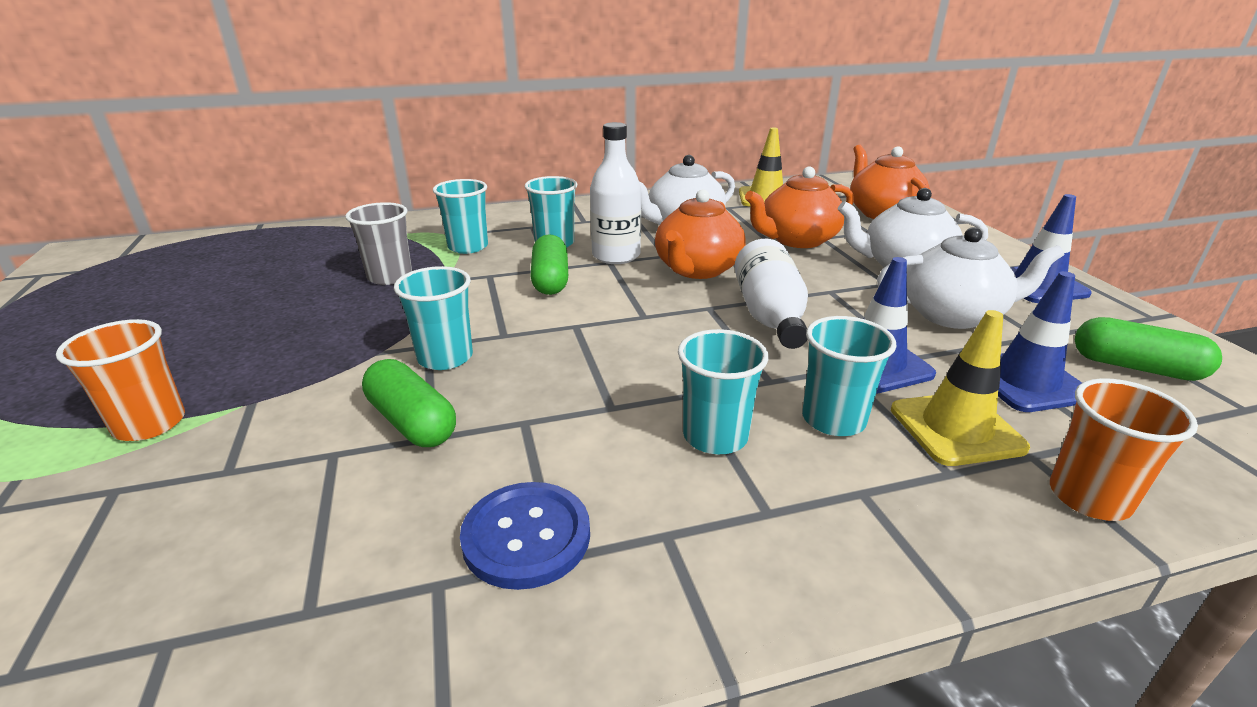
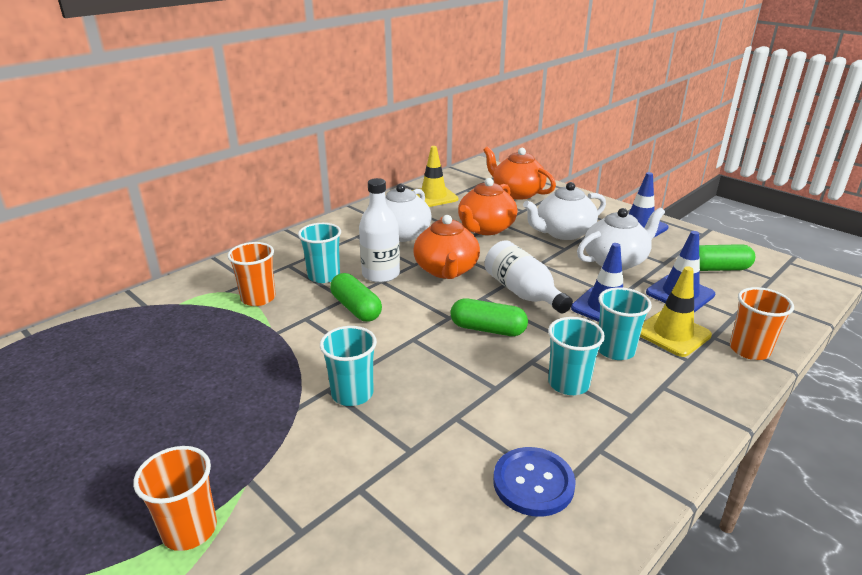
camera: 30 degrees left, 0 degrees up
(390, 277) = (225, 344): grey cup -> none
(412, 422) = (386, 446): green capsule -> green capsule (488, 329)
(468, 247) = (258, 298): turquoise cup -> orange cup

